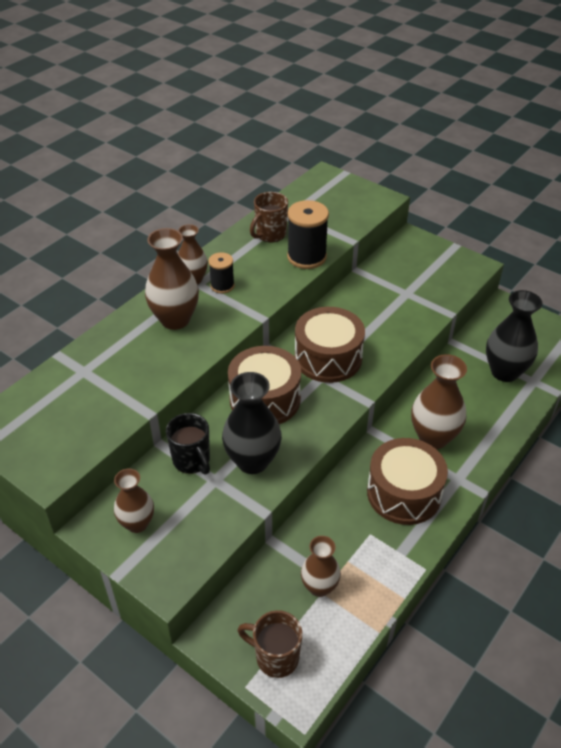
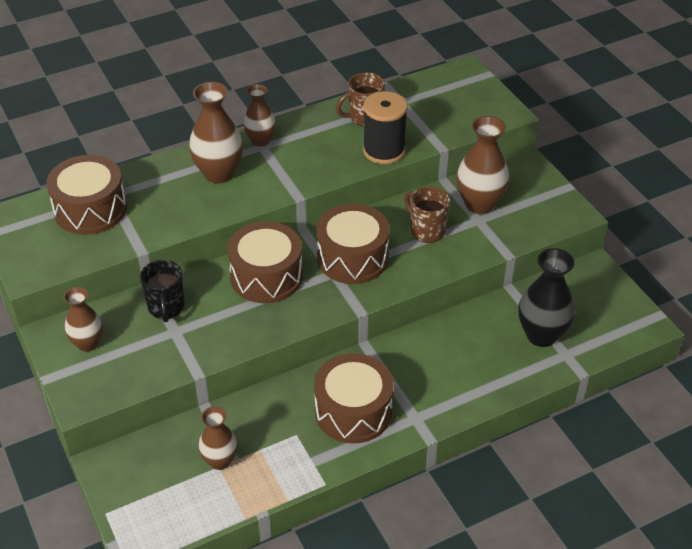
camera: 25 degrees right, 0 degrees up
(72, 391) = (90, 209): none -> brown drum
(222, 286) = (283, 155): black spool -> none
(252, 461) = (218, 327): black vase -> none
(275, 657) = (145, 501): brown mug -> brown mug (426, 231)
(433, 437) = (419, 372): brown vase -> brown vase (479, 204)

